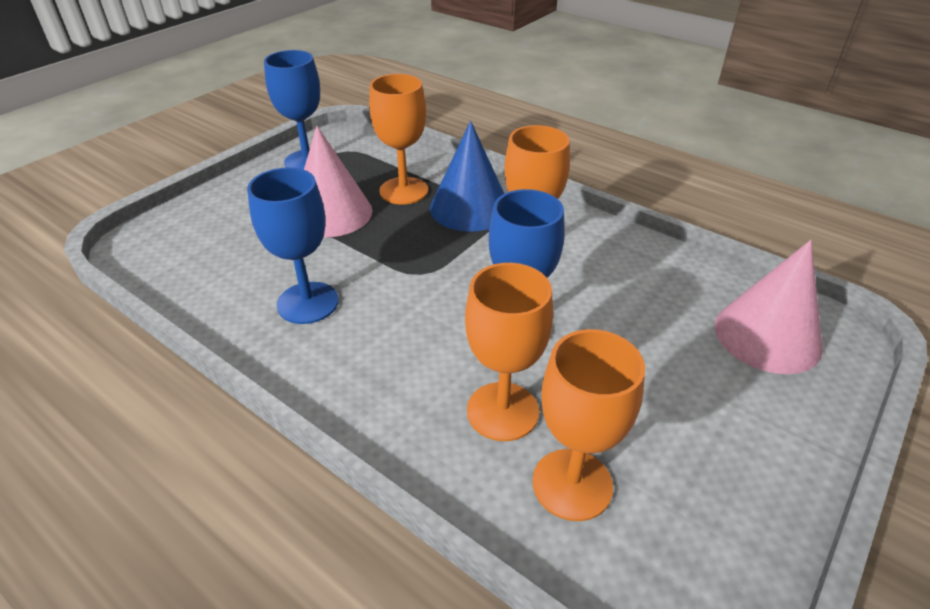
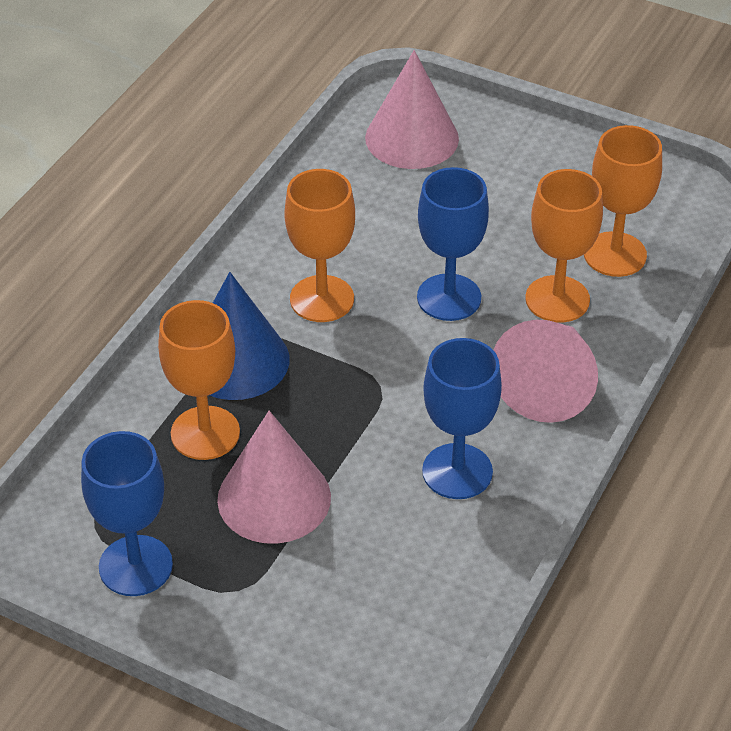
camera: 100 degrees left, 5 degrees up
(381, 379) = (548, 385): none -> pink cone

